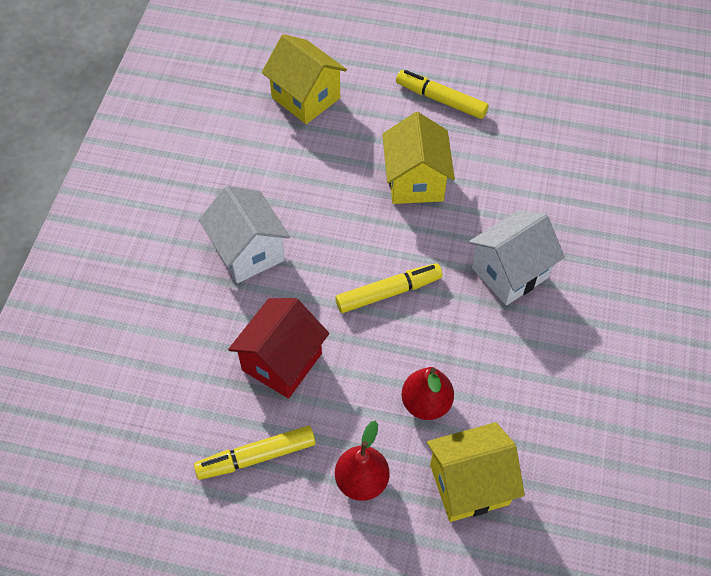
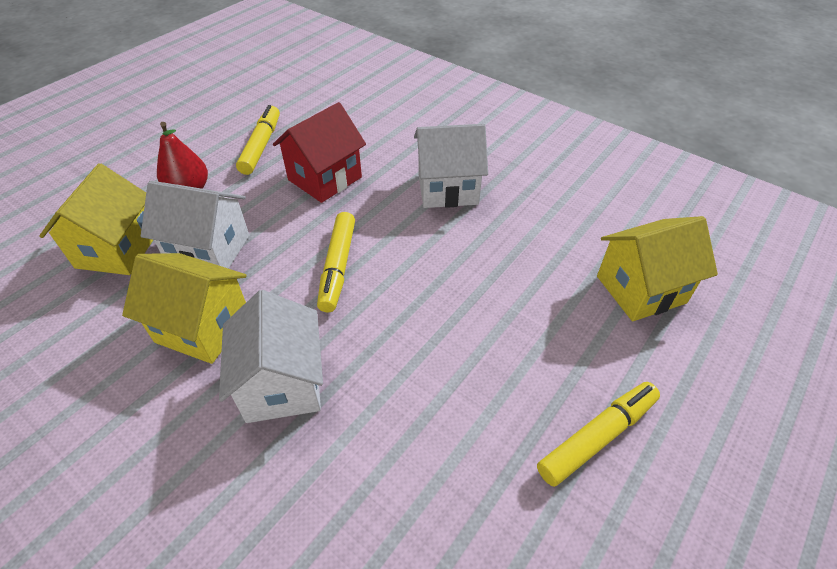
camera: 115 degrees right, 10 degrees down
(282, 362) = (325, 178): red house -> red house turned 75 degrees clockwise
(415, 181) = (465, 346): yellow house -> yellow house (203, 327)
(426, 403) = (209, 250): red pear -> white house

